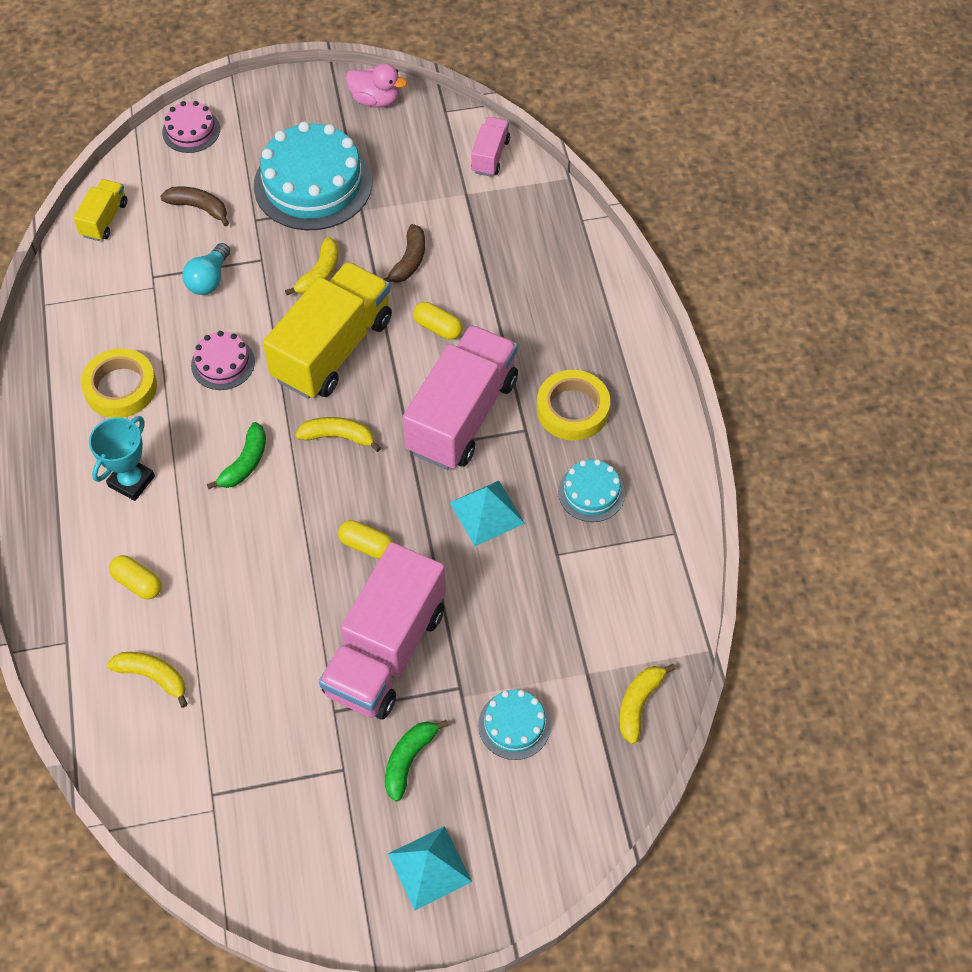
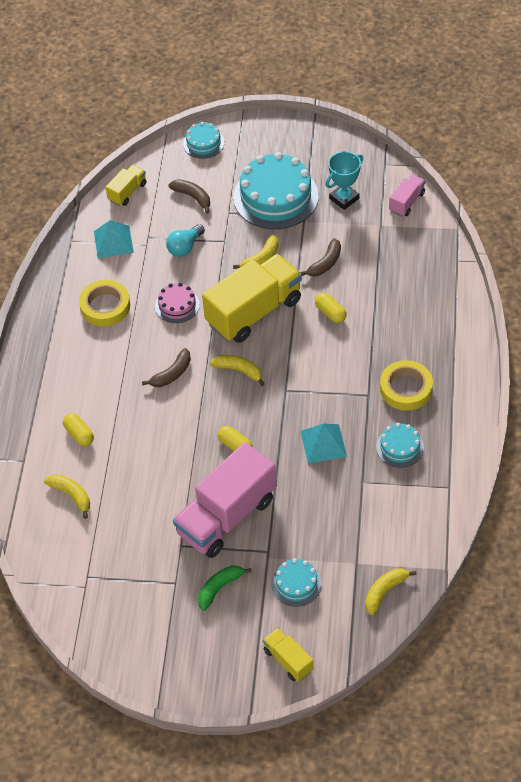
camera: 20 degrees right, 5 degrees down
(131, 481) = (94, 369): turquoise trophy -> turquoise trophy (344, 198)
(191, 131) = (203, 143): pink cake -> turquoise cake
(245, 463) = (172, 374): green banana -> brown banana
(375, 100) = (338, 146): pink duck -> none
(429, 867) = (211, 657): turquoise pyramid -> turquoise pyramid (113, 242)
(462, 415) = (328, 375): pink truck -> none
(539, 841) = (288, 660): none -> yellow truck

